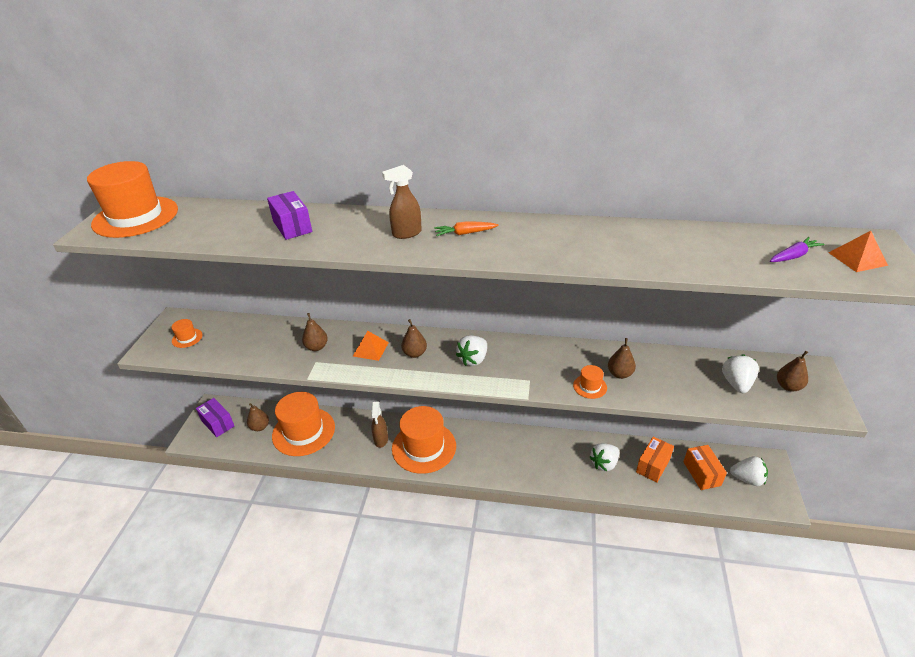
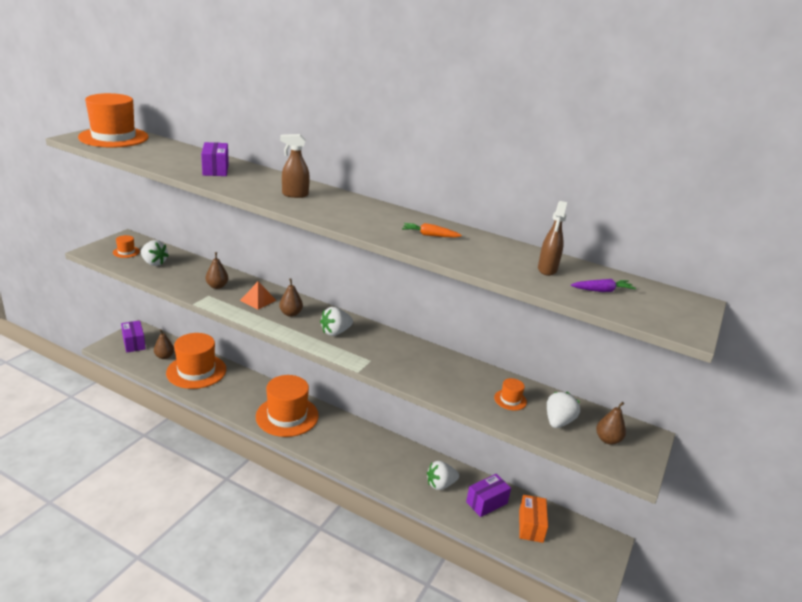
camera: 15 degrees right, 10 degrees down
(381, 440) = (255, 398): brown spray bottle -> brown spray bottle (547, 270)
(465, 233) = (340, 206): orange carrot -> orange carrot (430, 235)
(590, 386) = (419, 381): orange hat -> orange hat (510, 400)
(620, 374) = (454, 381): brown pear -> none
(653, 465) = (486, 503): orange box -> purple box
(747, 479) = (574, 547): white strawberry -> white strawberry (154, 263)
(857, 259) = (660, 308): orange pyramid -> none

